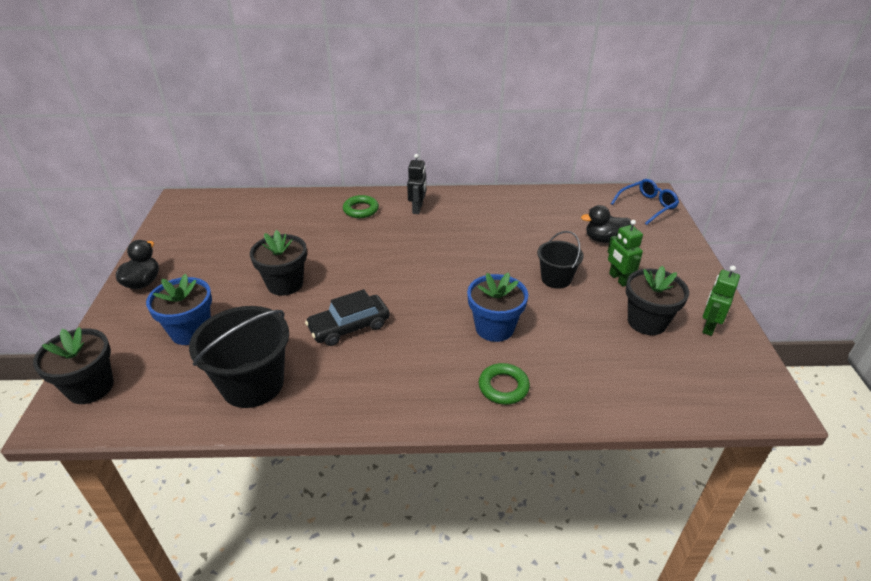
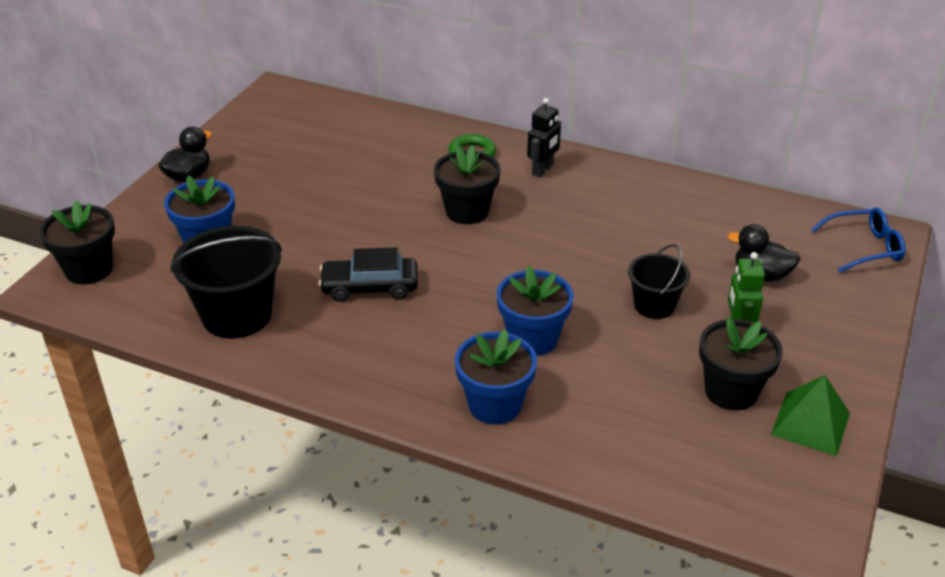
camera: 25 degrees right, 0 degrees up
(285, 284) = (331, 219): black flower pot -> black flower pot (467, 211)
(503, 387) = (495, 405): green ring -> blue flower pot
(709, 327) = (810, 423): green robot -> green pyramid

